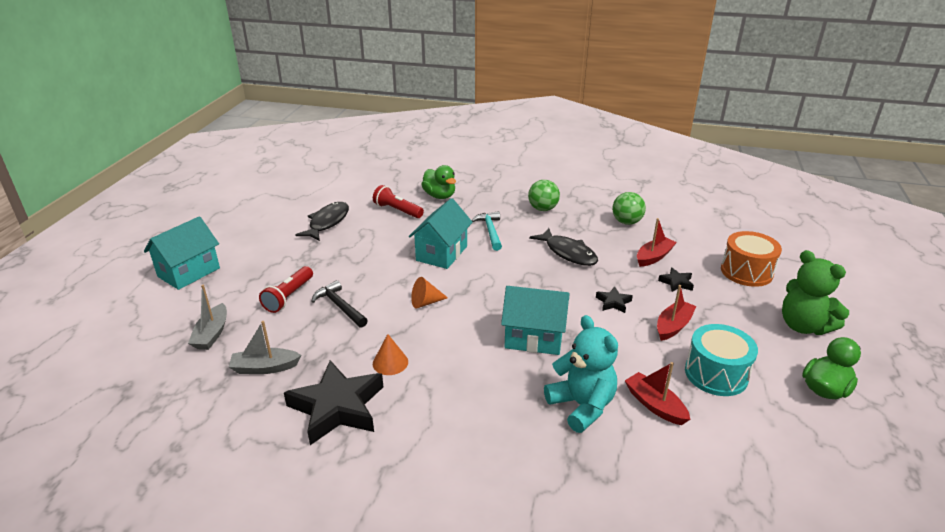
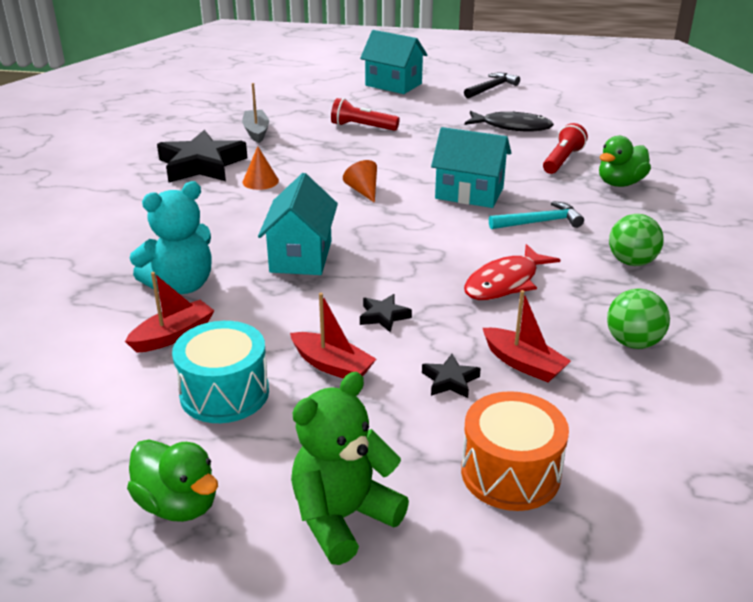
camera: 85 degrees right, 0 degrees up
(212, 334) = (302, 107): grey boat -> none
(340, 306) = (349, 150): black hammer -> black hammer (491, 88)
(568, 253) = (505, 282): black fish -> red fish

